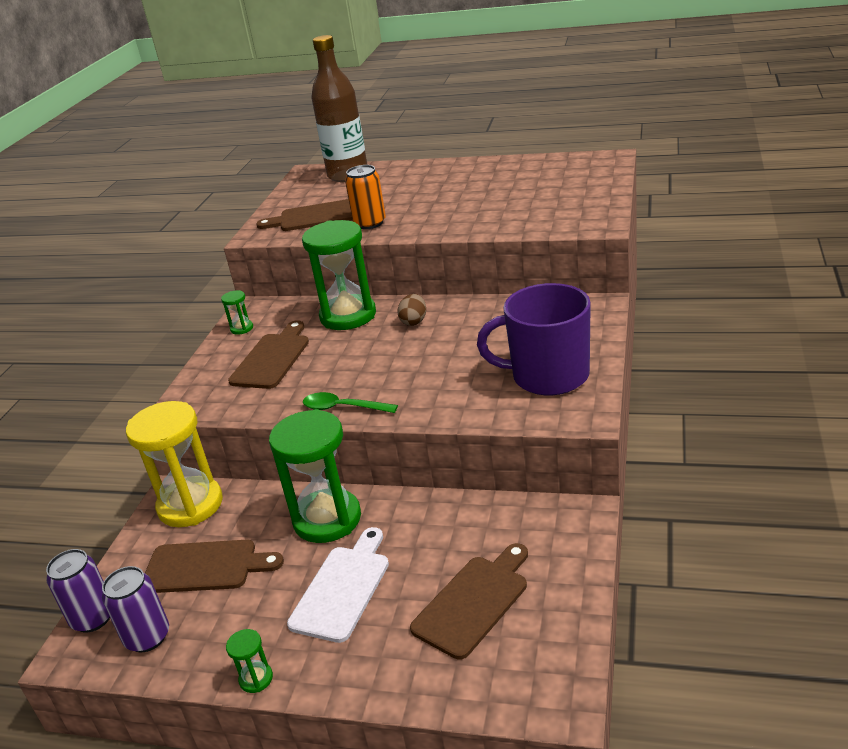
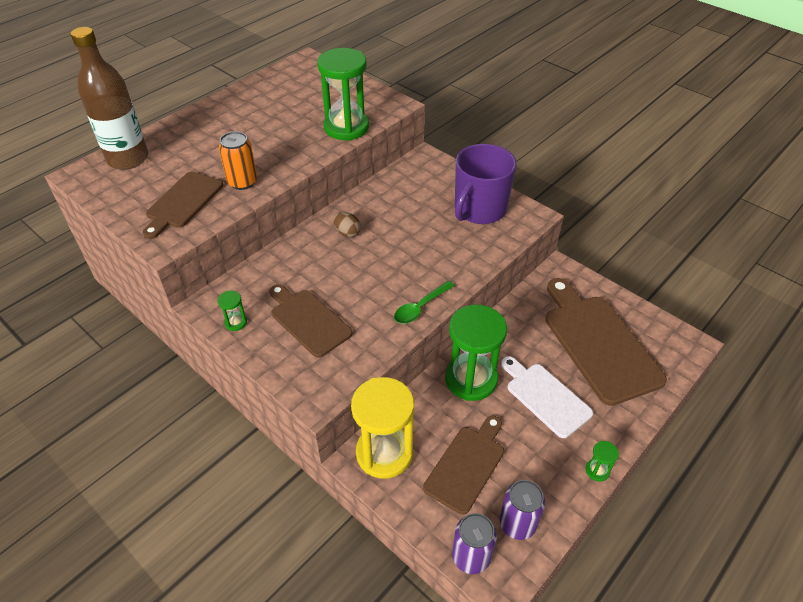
camera: 65 degrees left, 15 degrees up
(348, 316) = (296, 259): green hourglass -> green hourglass (346, 127)
(474, 602) = (598, 343): brown cutting board -> brown cutting board, size x1.62

